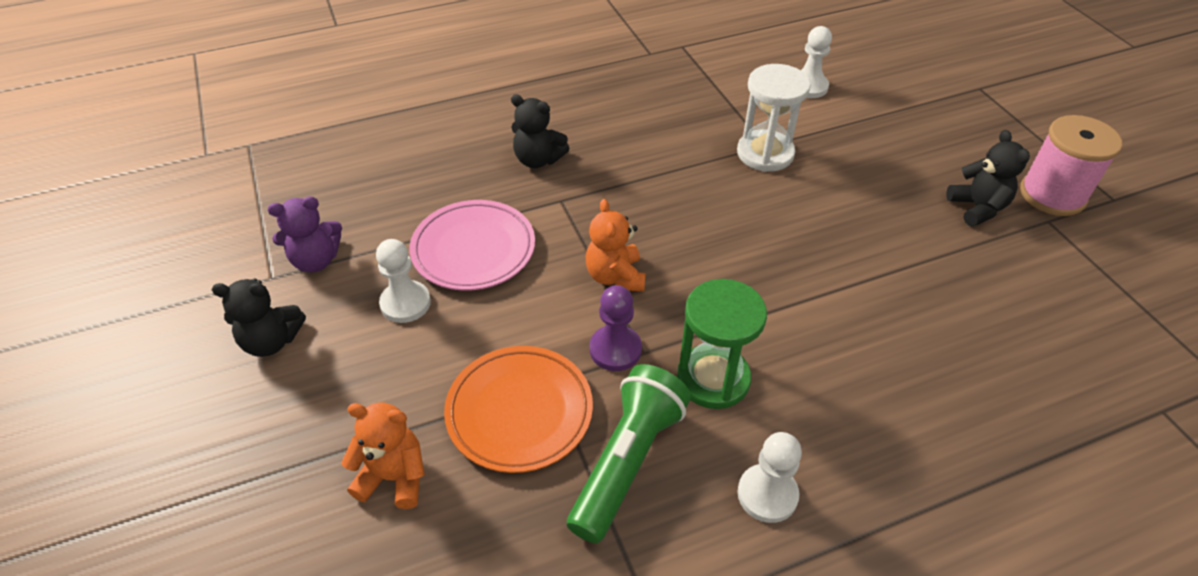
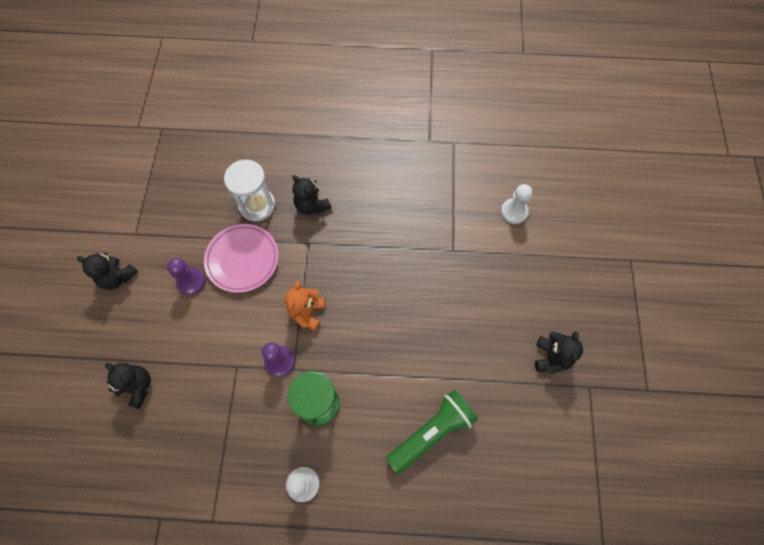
camera: 25 degrees right, 20 degrees up
(316, 260) = (160, 231): purple teddy bear -> none
(394, 477) = (138, 387): orange teddy bear -> black teddy bear
(405, 303) = (191, 281): white pawn -> purple pawn
(519, 412) = (212, 377): orange plate -> none
(627, 462) = (247, 432): green flashlight -> green flashlight (432, 432)
(765, 153) = (448, 257): white hourglass -> white hourglass (257, 205)
(1052, 195) = (608, 369): pink spool -> none

